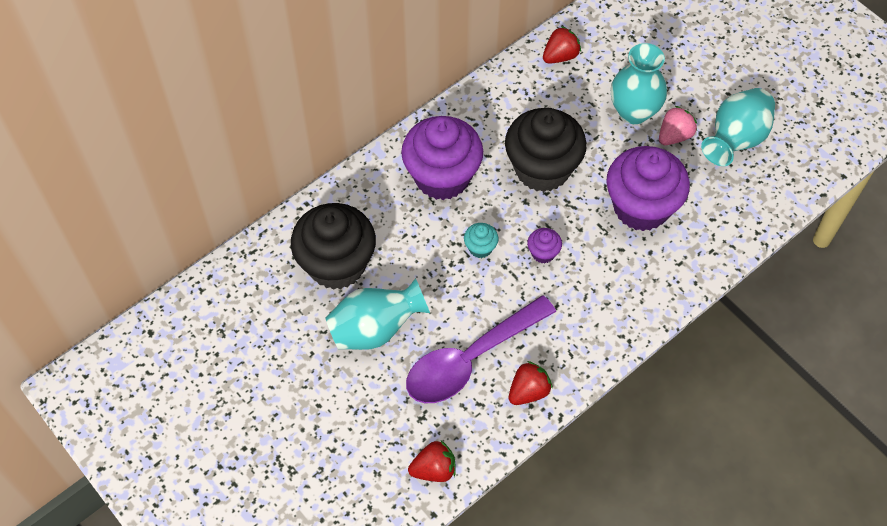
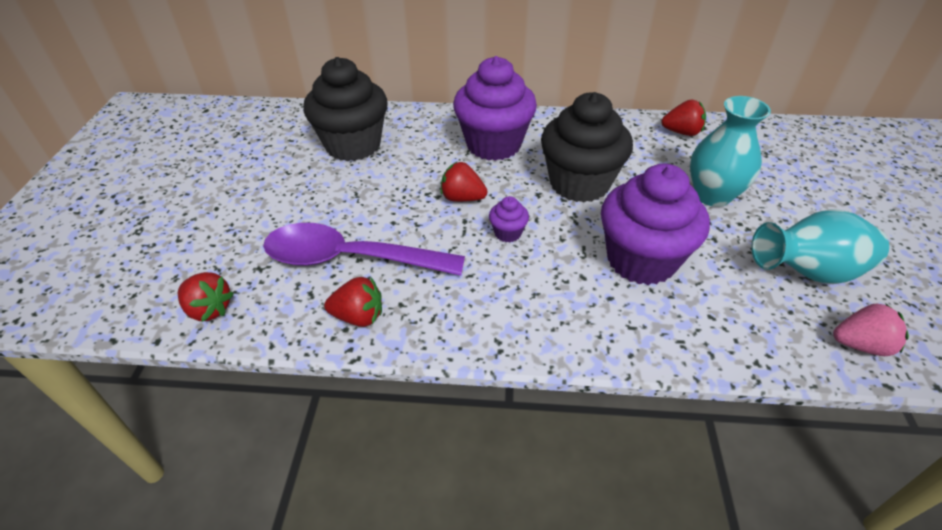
camera: 45 degrees right, 15 degrees down
(375, 329) = (319, 193): turquoise vase -> none
(480, 248) = (462, 198): turquoise cupcake -> red strawberry
(674, 136) = (737, 232): pink strawberry -> pink strawberry (860, 344)

